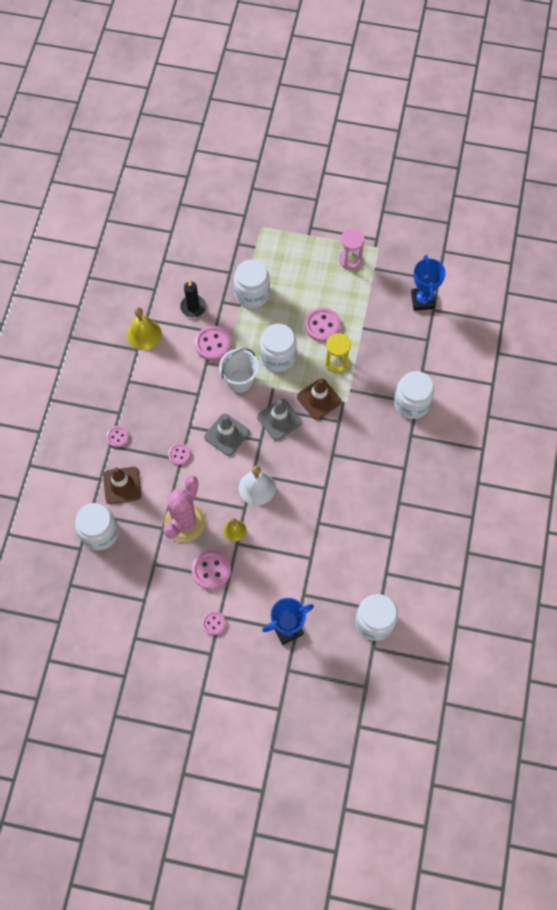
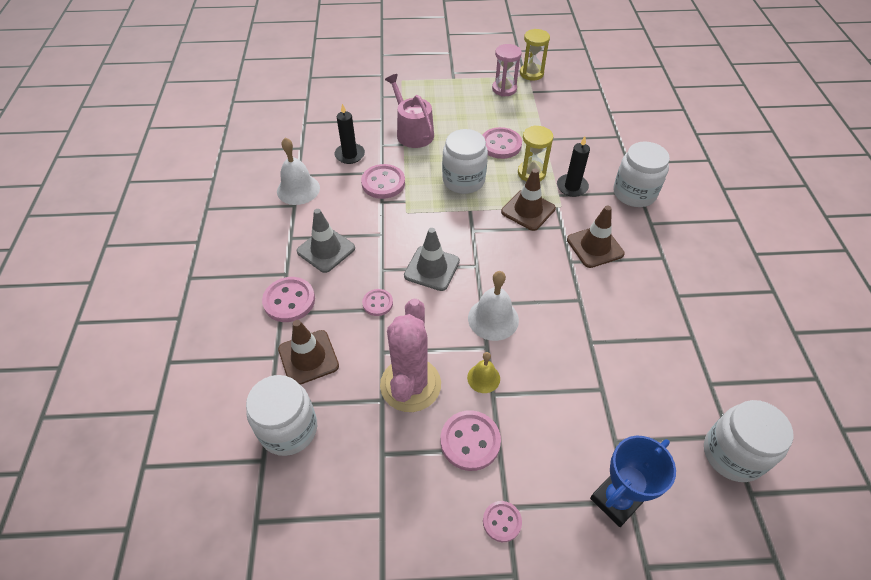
camera: 15 degrees left, 15 degrees down
(117, 437) = (289, 301): pink button -> pink button, size x1.68
(144, 334) = (298, 189): yellow bell -> white bell
(240, 380) = (428, 211): white bucket -> none
(252, 293) = (412, 132): white jar -> pink watering can
(279, 420) = (490, 239): grey traffic cone -> grey traffic cone (326, 250)
(356, 446) = (595, 247): none -> brown traffic cone
(363, 384) = (572, 187): none -> black candle
(382, 245) = (531, 73): none -> yellow hourglass
(422, 300) = (594, 107): blue trophy -> none

